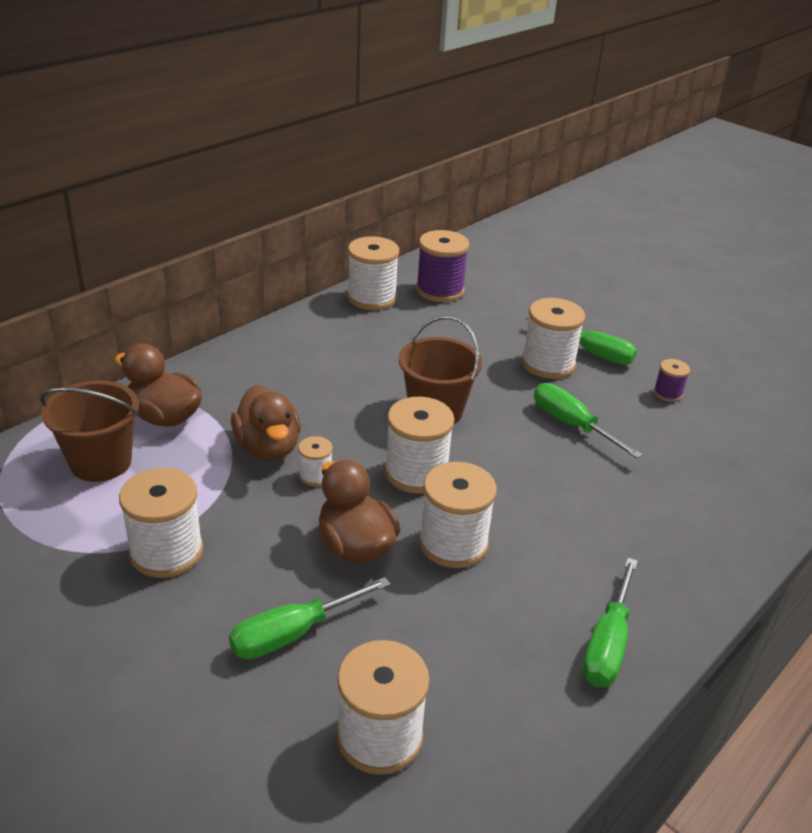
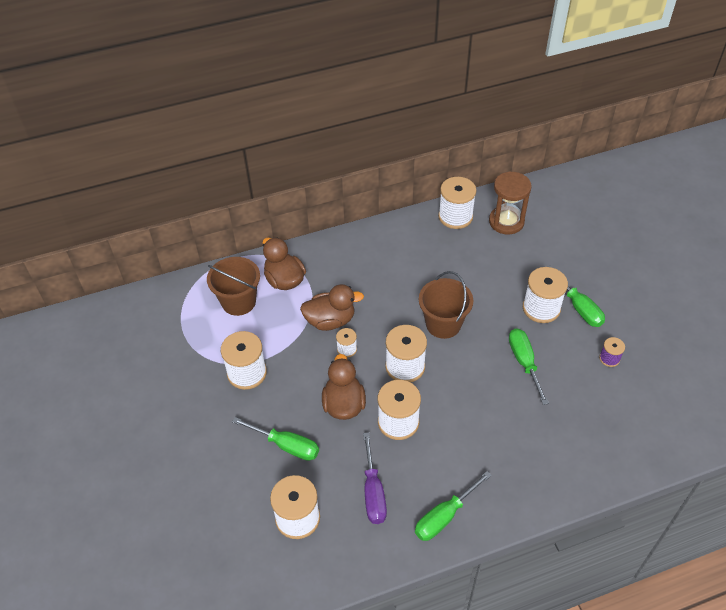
camera: 30 degrees right, 15 degrees up
(268, 448) = (330, 320): brown duck -> brown duck turned 105 degrees counterclockwise
(294, 633) = (286, 445): green screwdriver -> green screwdriver turned 150 degrees counterclockwise
(440, 290) = (506, 222): purple spool -> brown hourglass
(479, 649) = (373, 491): none -> purple screwdriver

